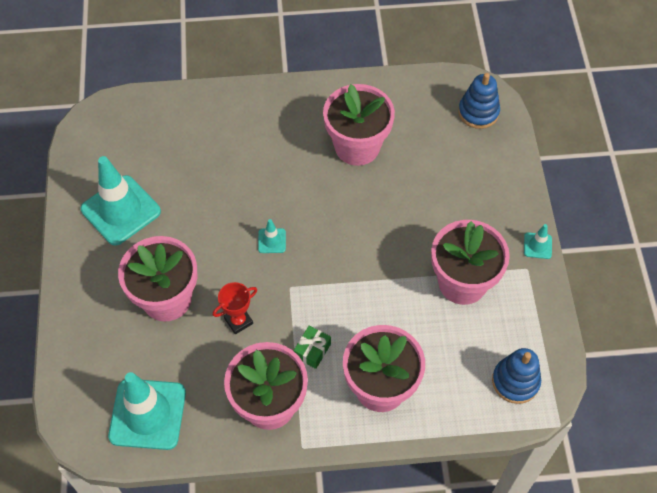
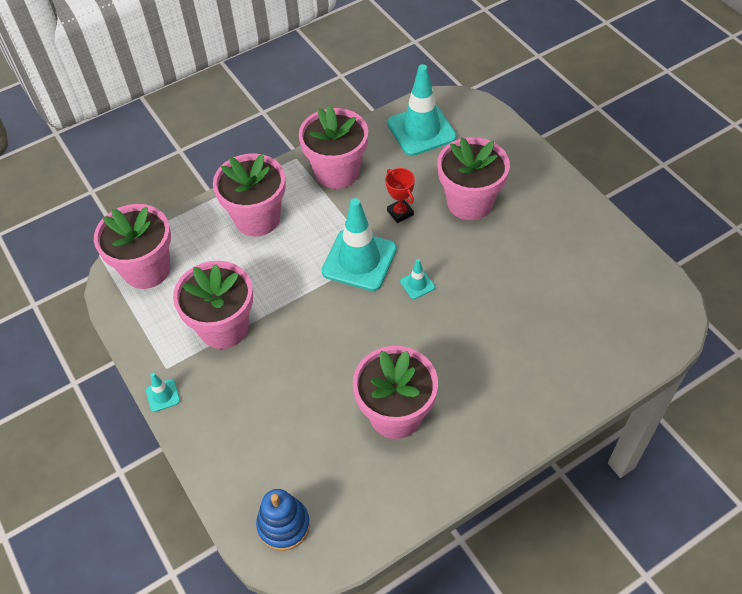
camera: 155 degrees right, 5 degrees down
(121, 210) = (568, 248): turquoise traffic cone -> turquoise traffic cone (359, 260)
(238, 321) = (400, 213): red trophy -> red trophy turned 60 degrees counterclockwise
(312, 350) = (326, 219): green gift -> none
(515, 381) = (146, 269): blue stacking toy -> pink flower pot

